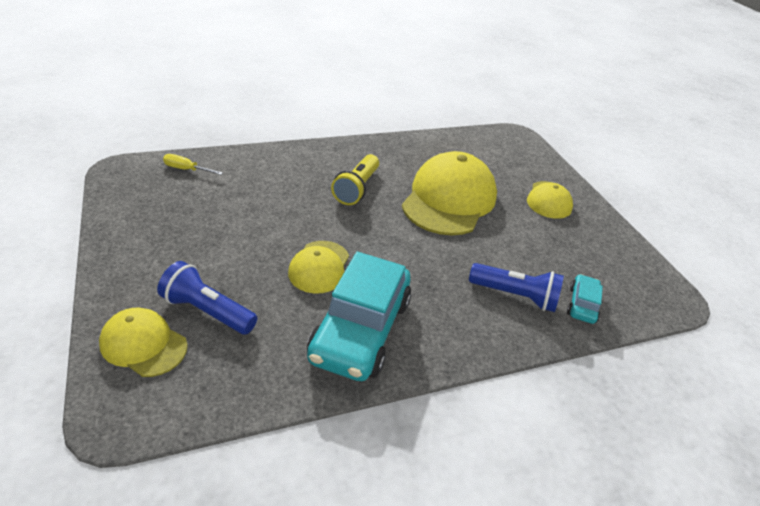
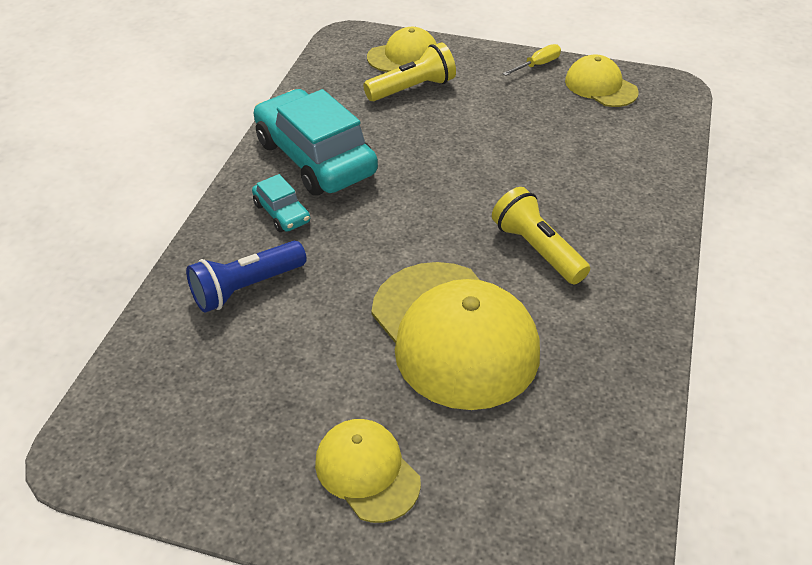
camera: 130 degrees right, 5 degrees up
(186, 169) = (653, 128): yellow screwdriver -> yellow screwdriver (537, 65)
(207, 311) = (412, 89): blue flashlight -> yellow flashlight
(319, 267) = (415, 164): yellow cap -> yellow cap (600, 86)
(582, 304) = (177, 340): turquoise car -> turquoise car (282, 213)

